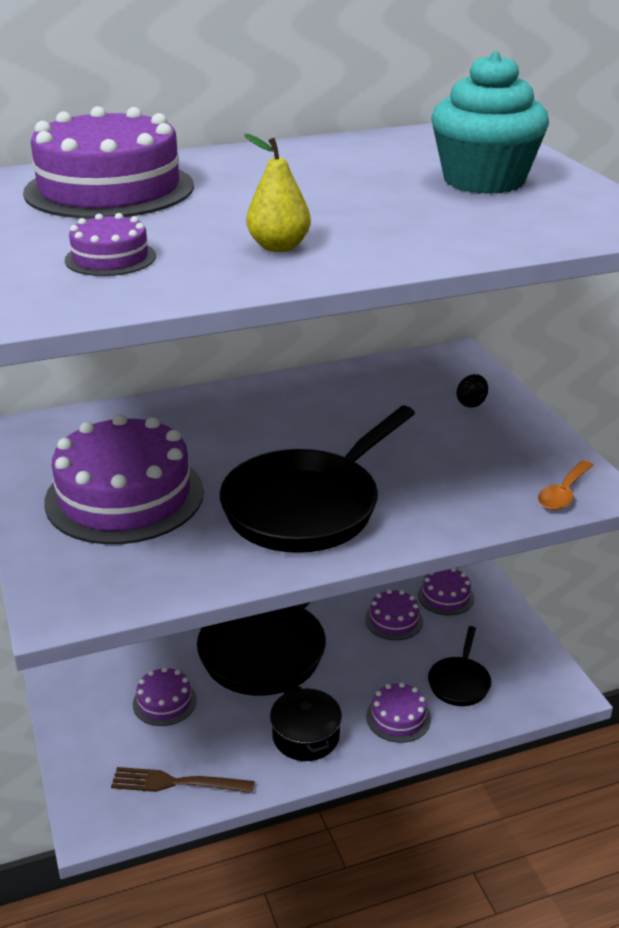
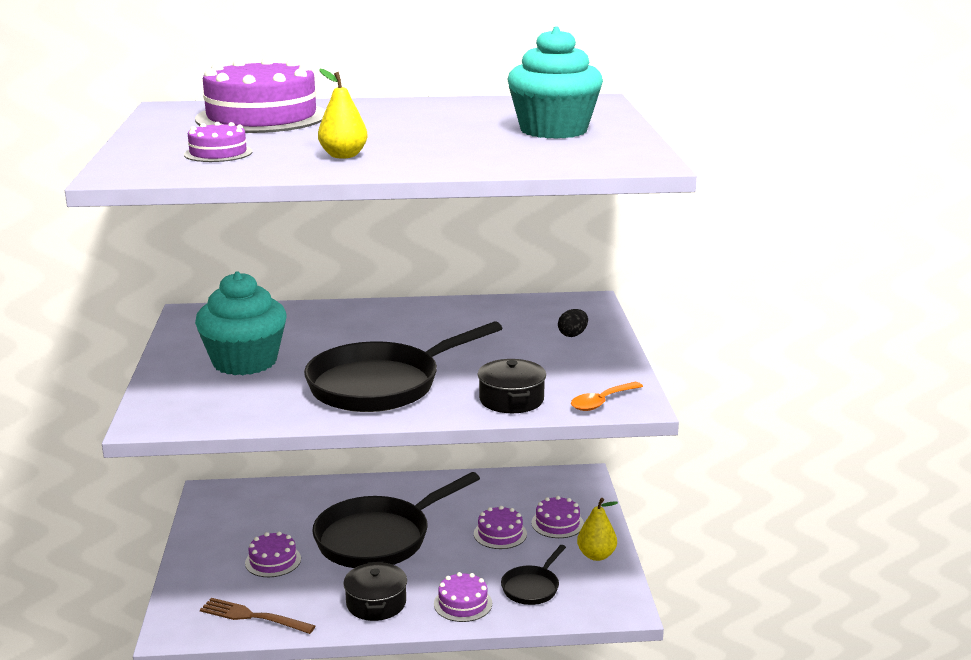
camera: 15 degrees right, 10 degrees down
(124, 496) = (245, 362): purple cake -> turquoise cupcake
(465, 505) = (511, 399): none -> black pot
(504, 629) = (596, 555): none -> yellow pear

